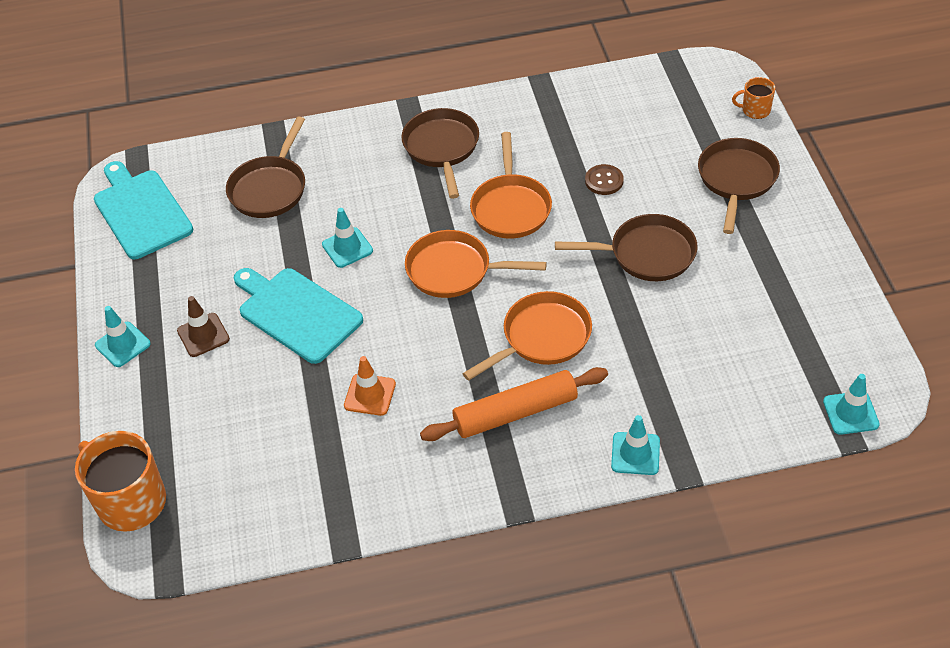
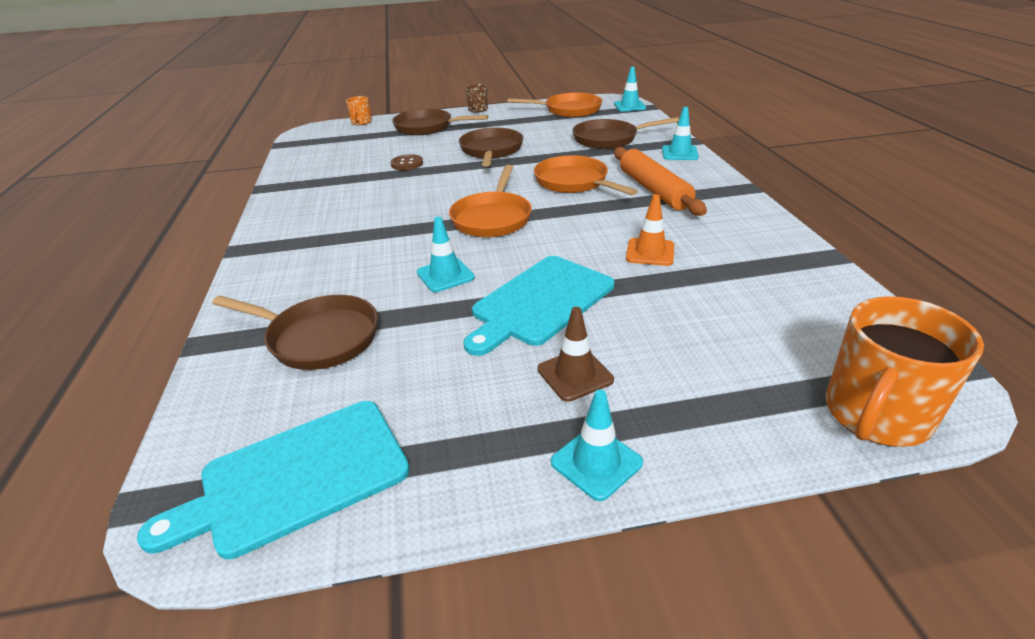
camera: 90 degrees left, 15 degrees down
(442, 148) = (321, 229): brown pan -> brown pan (609, 139)
(510, 207) = (421, 196): orange pan -> orange pan (569, 110)
(819, 224) = (477, 109): none -> brown mug

